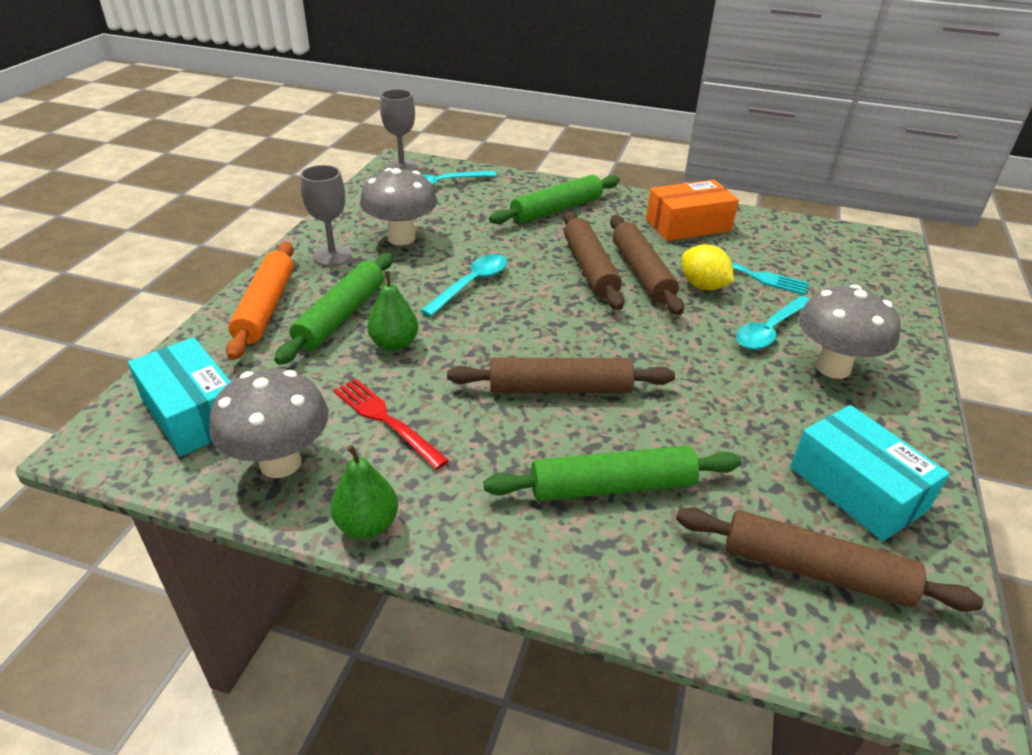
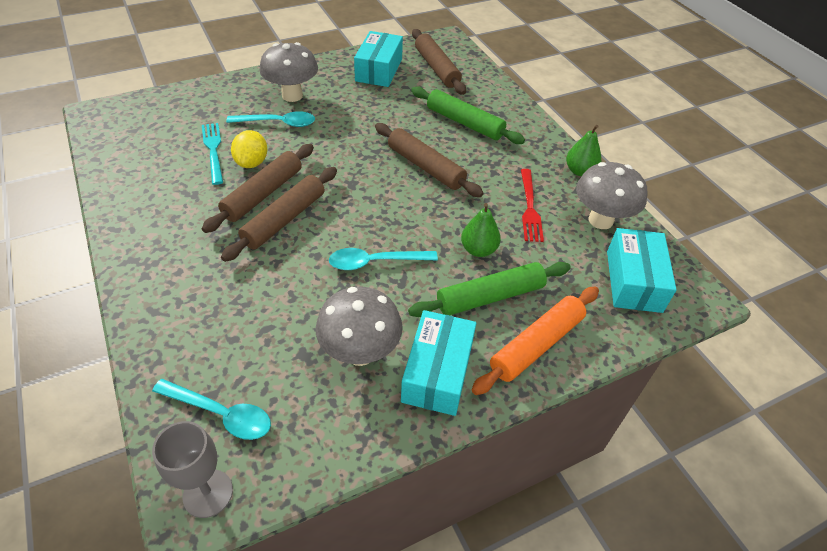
camera: 135 degrees left, 10 degrees up
(332, 256) = (437, 372): grey goblet -> turquoise box
(556, 209) = (200, 291): green rolling pin -> none
(688, 225) = (157, 204): orange box -> none

